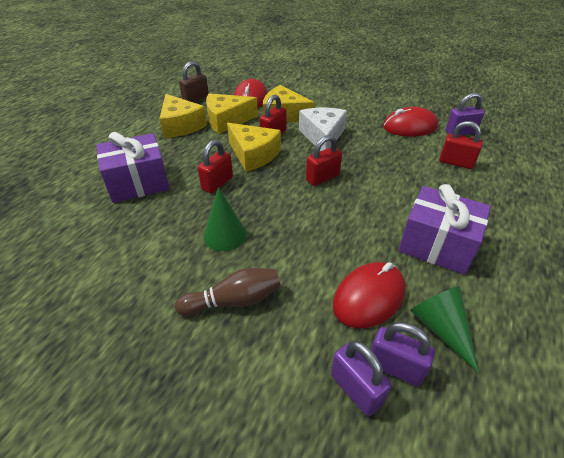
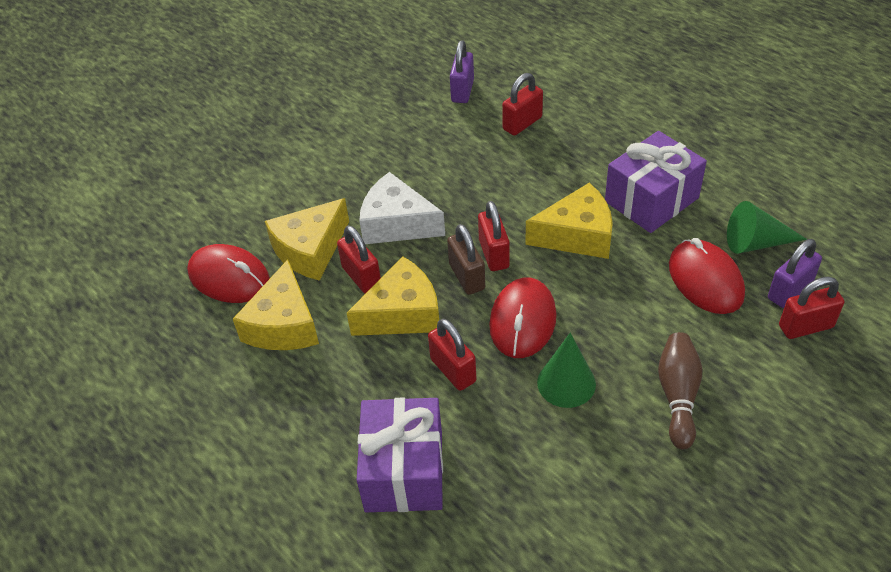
camera: 65 degrees left, 5 degrees up
(181, 125) = (261, 391): yellow cheese -> yellow cheese (577, 235)
(195, 98) = (175, 354): brown padlock -> brown padlock (467, 277)
(355, 389) = (805, 327): purple padlock -> red padlock
(409, 126) = (423, 129): red mouse -> red mouse (522, 321)

